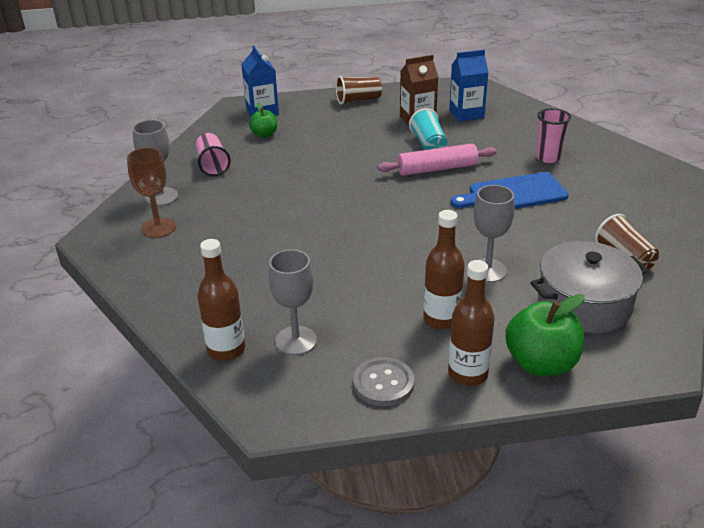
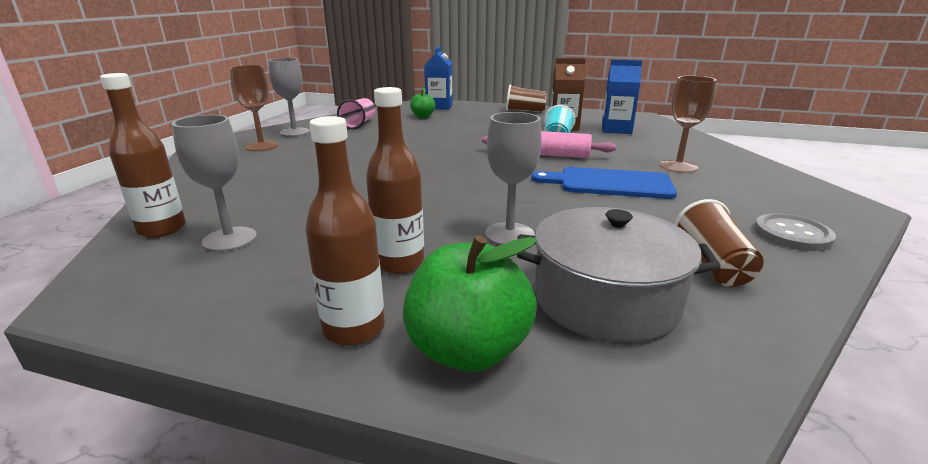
camera: 25 degrees right, 10 degrees down
(383, 383) = (246, 304): grey button -> grey button (792, 234)
(548, 157) = (678, 166): pink cup -> brown goblet

